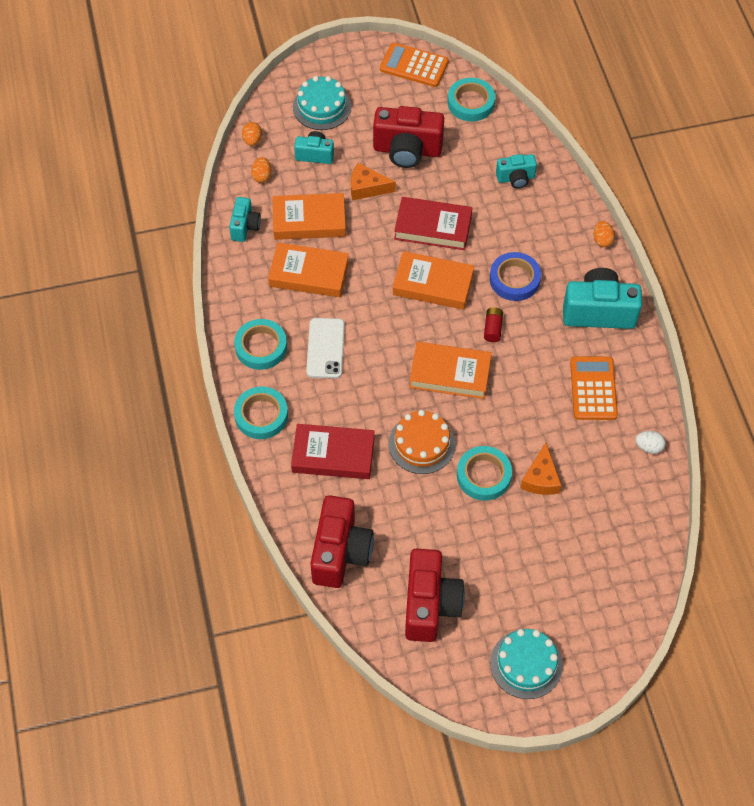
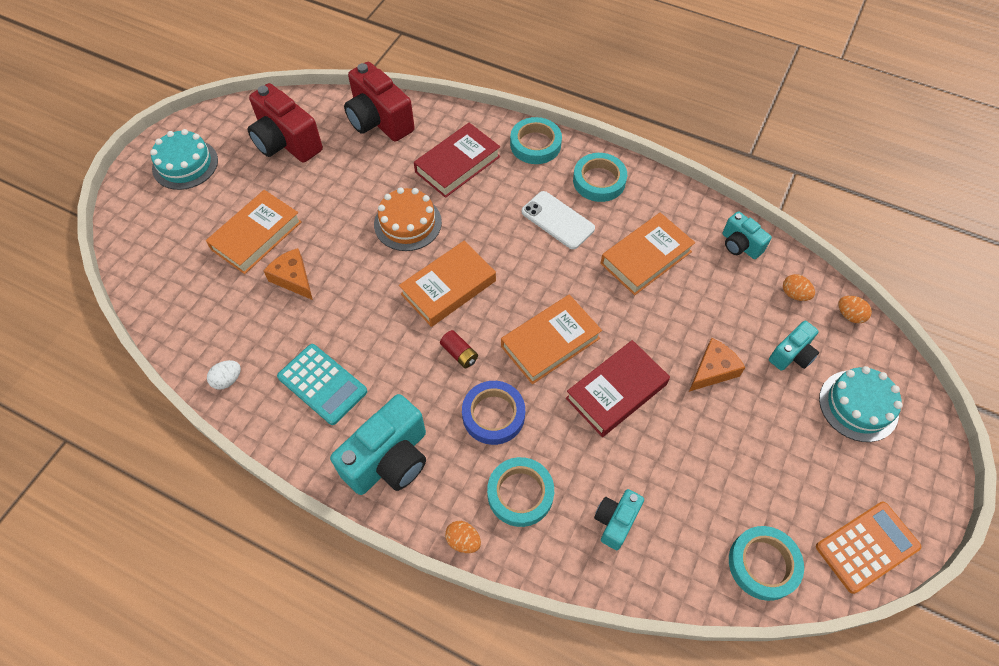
camera: 130 degrees right, 0 degrees up
(309, 220) = (708, 296): orange book -> orange book (256, 236)
(407, 150) = (736, 442): red camera -> none
(483, 475) = (338, 243): turquoise tape -> turquoise tape (520, 493)
(593, 388) = (322, 384): orange calculator -> turquoise calculator

